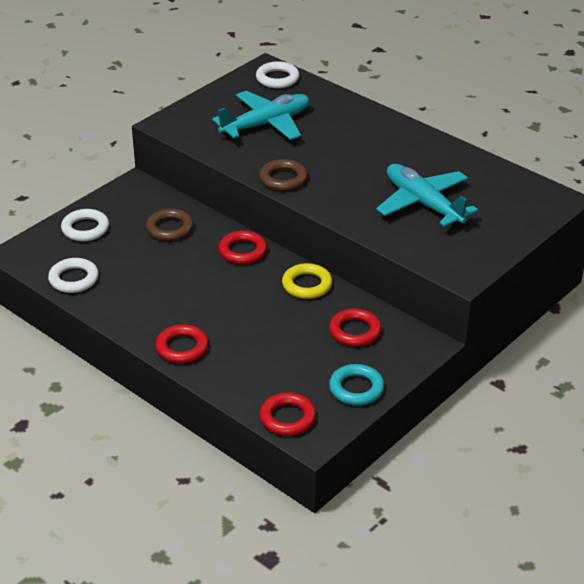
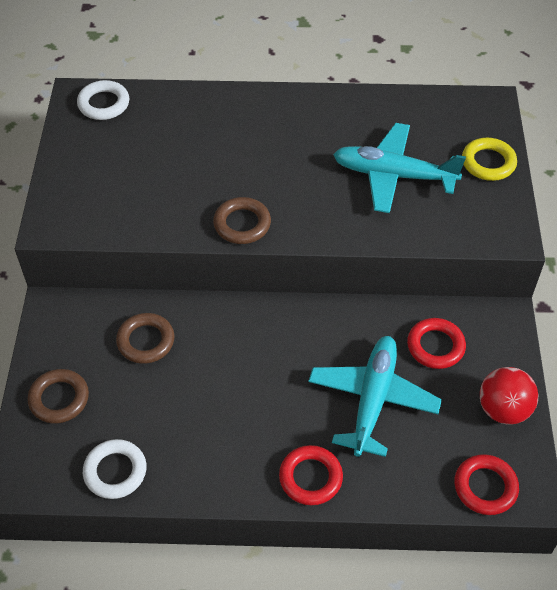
camera: 40 degrees left, 15 degrees up
(85, 229) = (59, 399): white ring -> brown ring
(242, 251) = (244, 322): red ring -> none
(266, 124) = (153, 166): turquoise plane -> turquoise plane (373, 399)
(307, 285) = (341, 322): yellow ring -> yellow ring (488, 163)
(356, 388) = (503, 409): turquoise ring -> red ball

